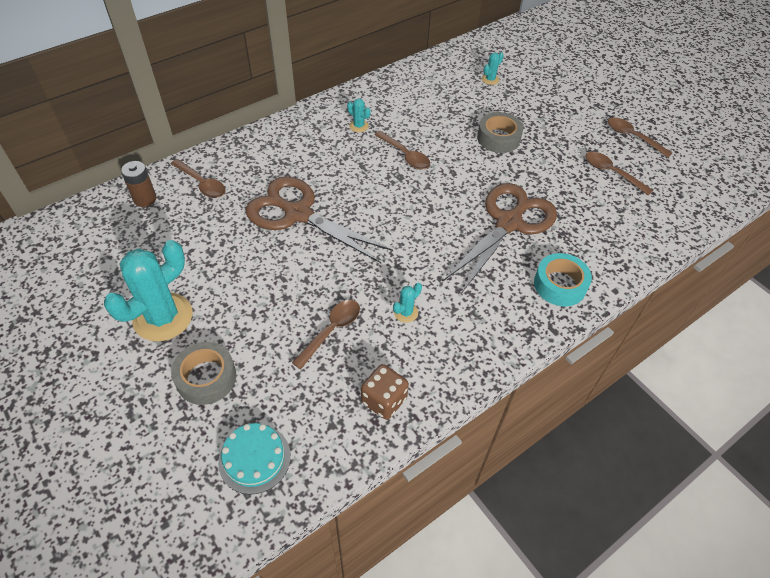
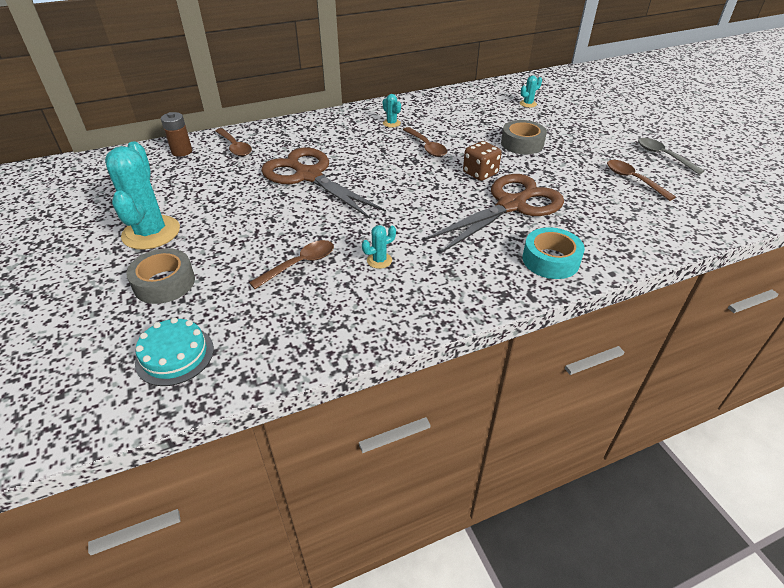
camera: 15 degrees right, 10 degrees down
(163, 317) = (151, 233): turquoise cactus -> turquoise cactus turned 60 degrees counterclockwise
(384, 400) = (326, 328): brown dice -> brown dice (480, 173)
(632, 137) = (663, 156): brown spoon -> grey spoon

